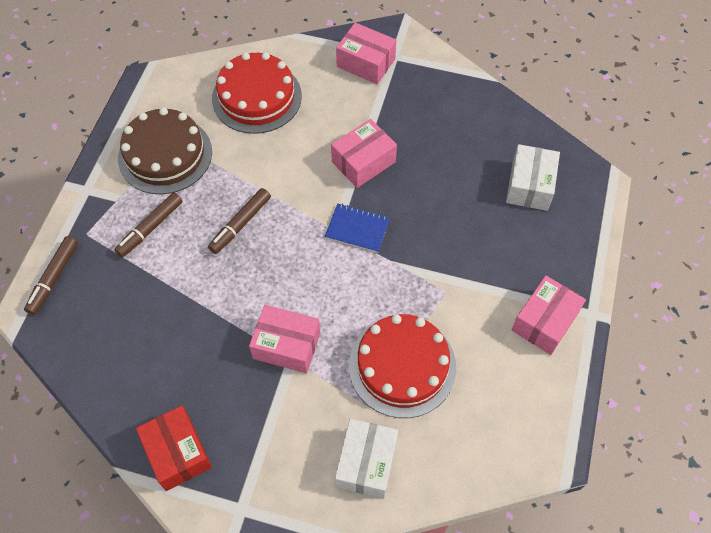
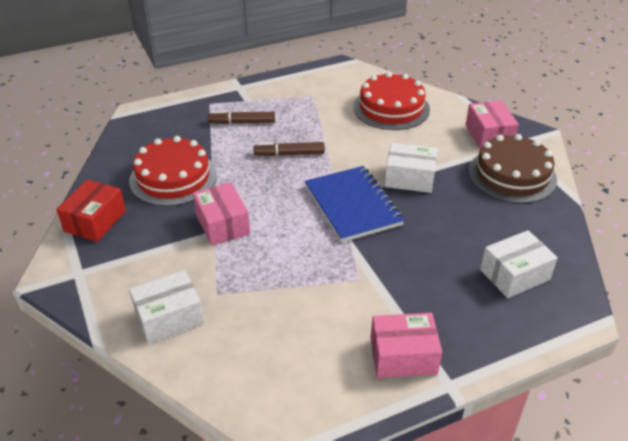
camera: 50 degrees right, 20 degrees down
(54, 278) = (167, 109): brown marker -> none
(165, 155) = (299, 99): brown cake -> brown cake (512, 175)
(357, 229) = (352, 205): blue notebook -> blue notebook, size x1.79
(363, 162) = (409, 178): pink box -> white box
(402, 366) = (268, 291): red cake -> red cake (173, 177)

